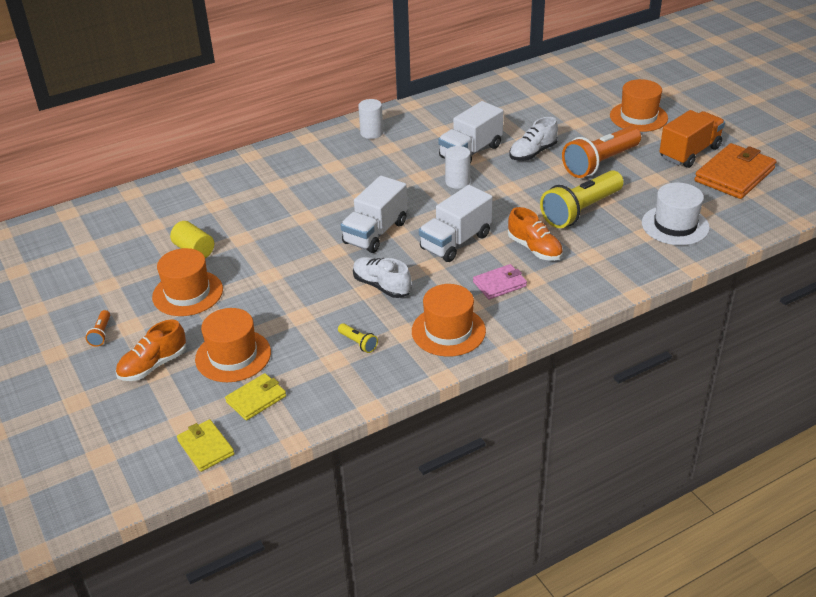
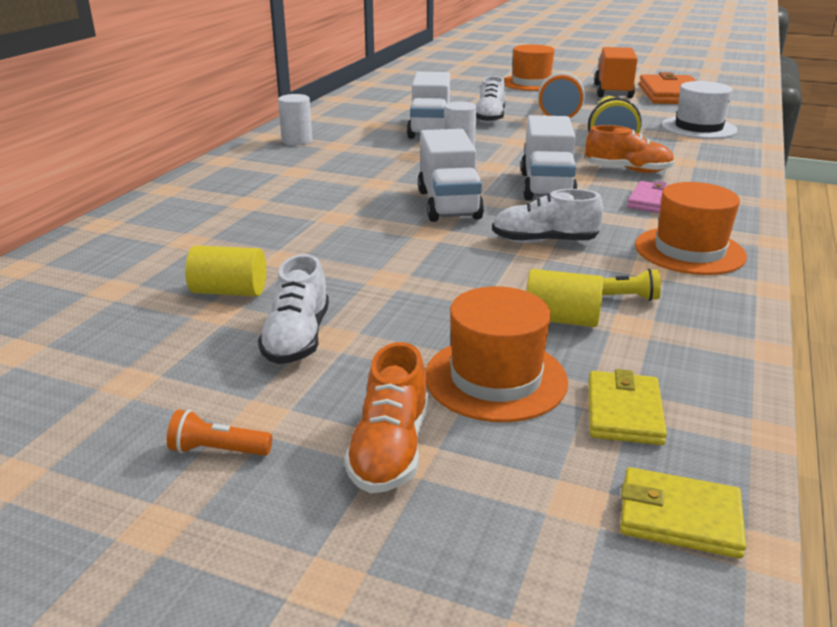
camera: 40 degrees left, 10 degrees down
(101, 334) = (218, 450): orange flashlight -> orange flashlight turned 135 degrees clockwise
(187, 293) = (297, 338): orange hat -> white shoe
(308, 340) = (561, 319): none -> yellow cylinder

